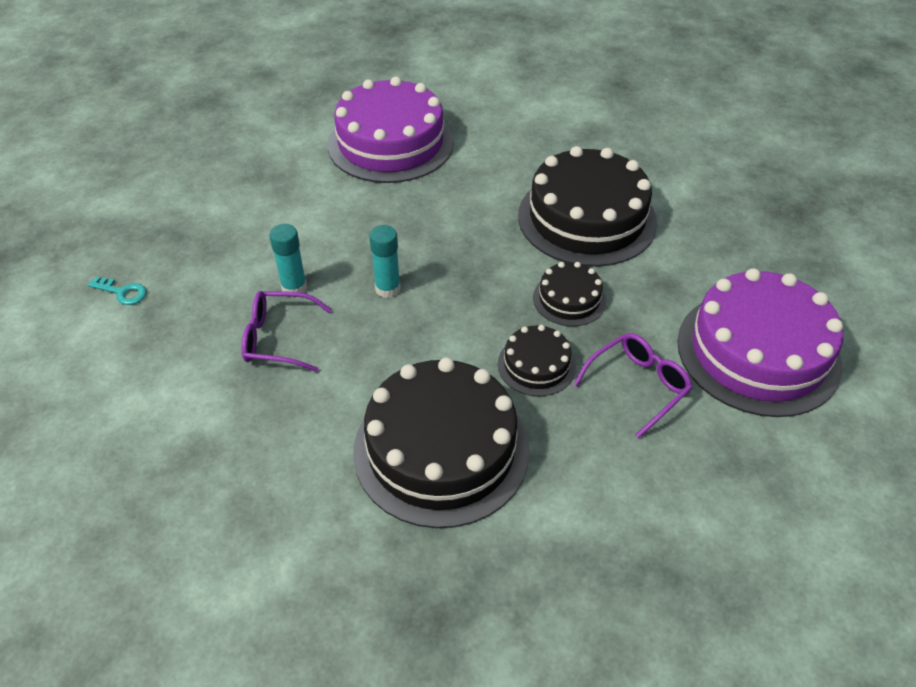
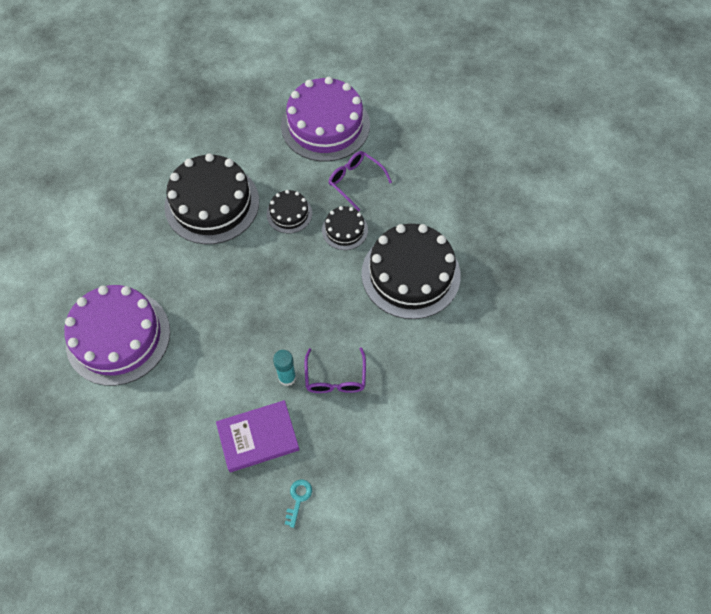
camera: 95 degrees left, 15 degrees up
(219, 258) = (258, 437): none -> purple book
(388, 289) = (285, 317): turquoise glue stick -> none

